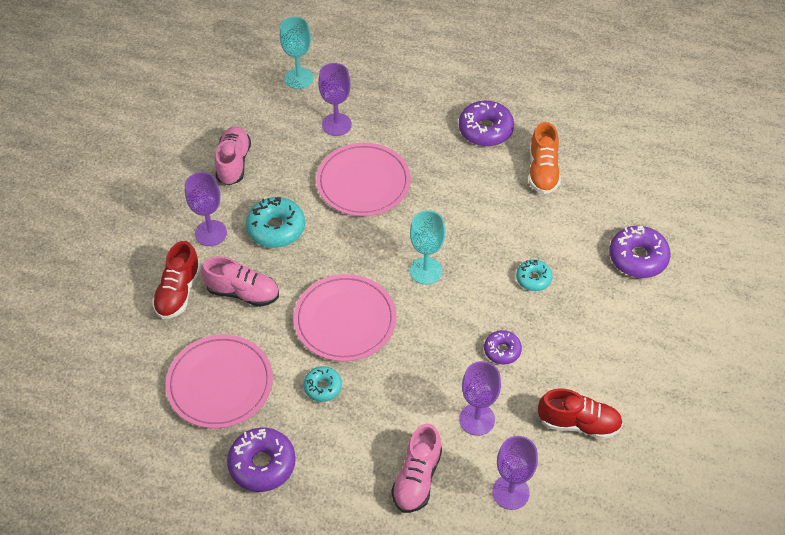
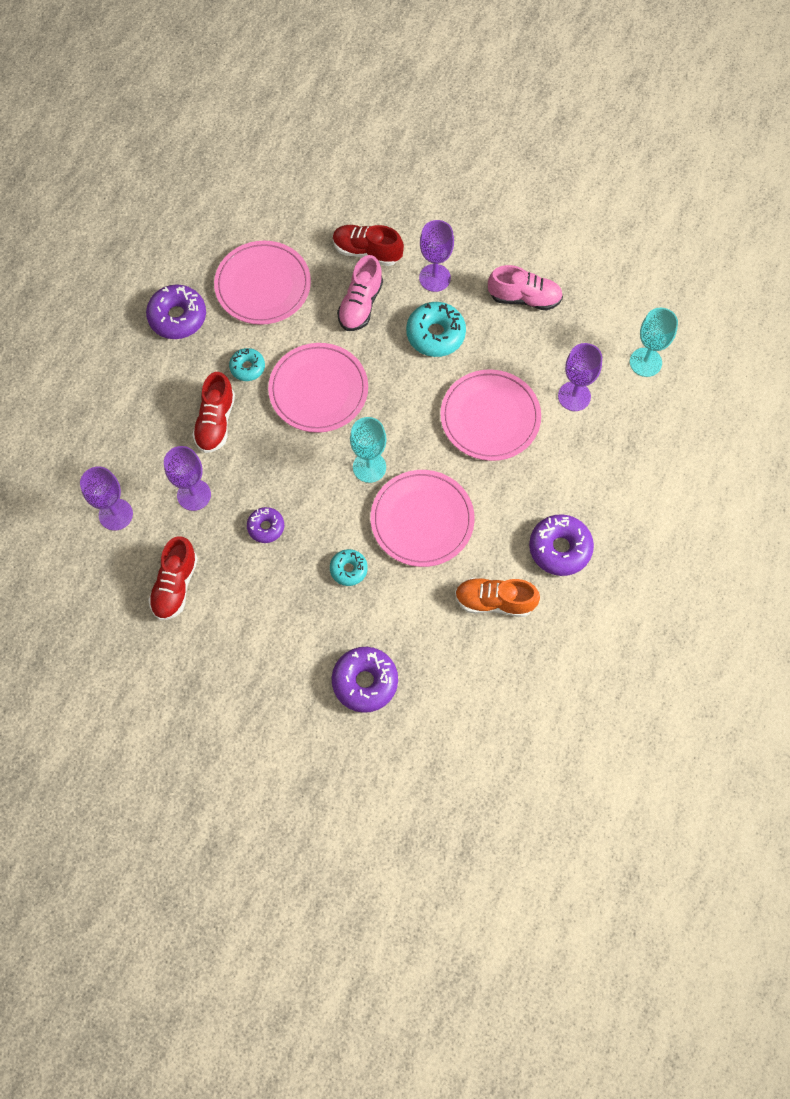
camera: 95 degrees right, 15 degrees up
(390, 409) = (215, 422): none -> red shoe
(417, 478) = (143, 438): pink shoe -> none
(474, 226) = (422, 520): none -> pink plate

